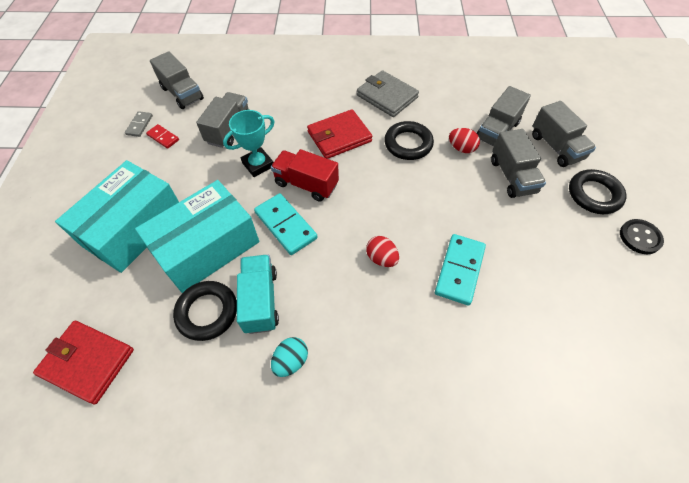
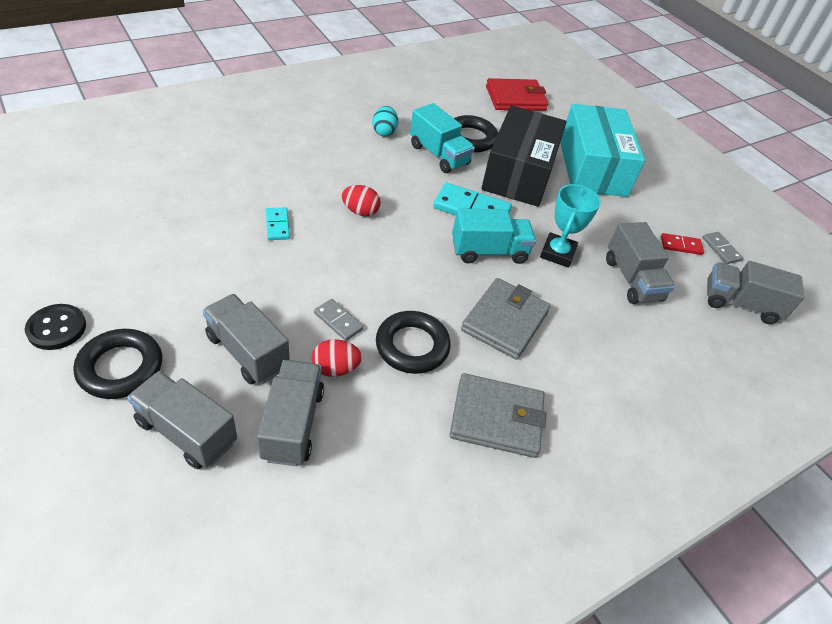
camera: 140 degrees right, 10 degrees down
(207, 247) = (519, 173): turquoise box -> black box
(306, 184) = (489, 251): red truck -> turquoise truck
(339, 137) = (505, 321): red wallet -> grey wallet
(446, 174) = (338, 321): none -> grey domino
(459, 270) = (277, 225): turquoise domino -> turquoise domino, size x0.55

